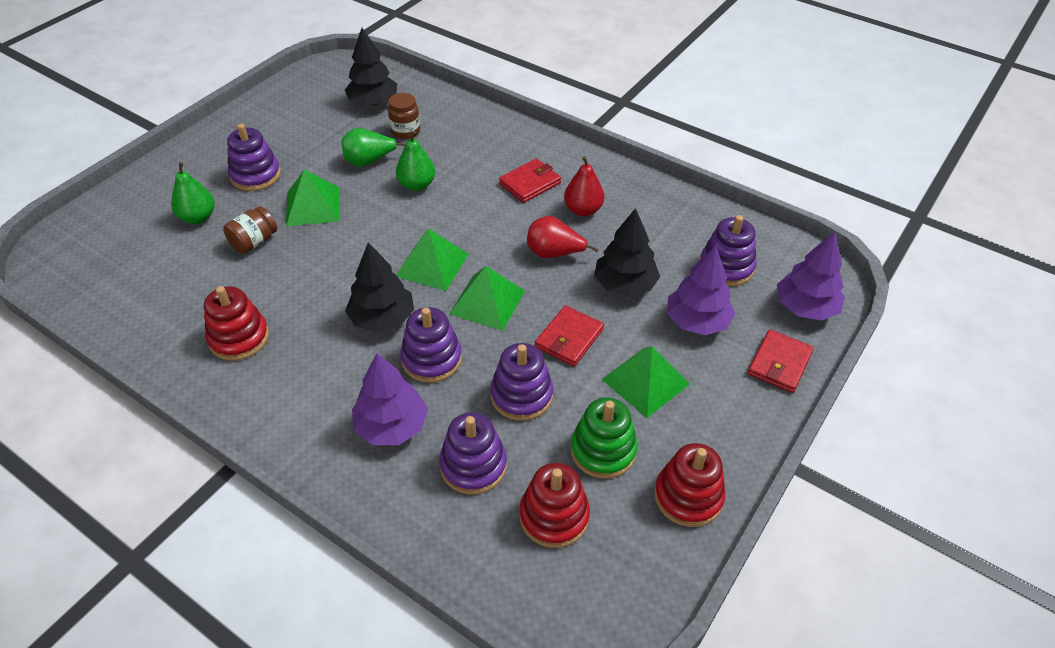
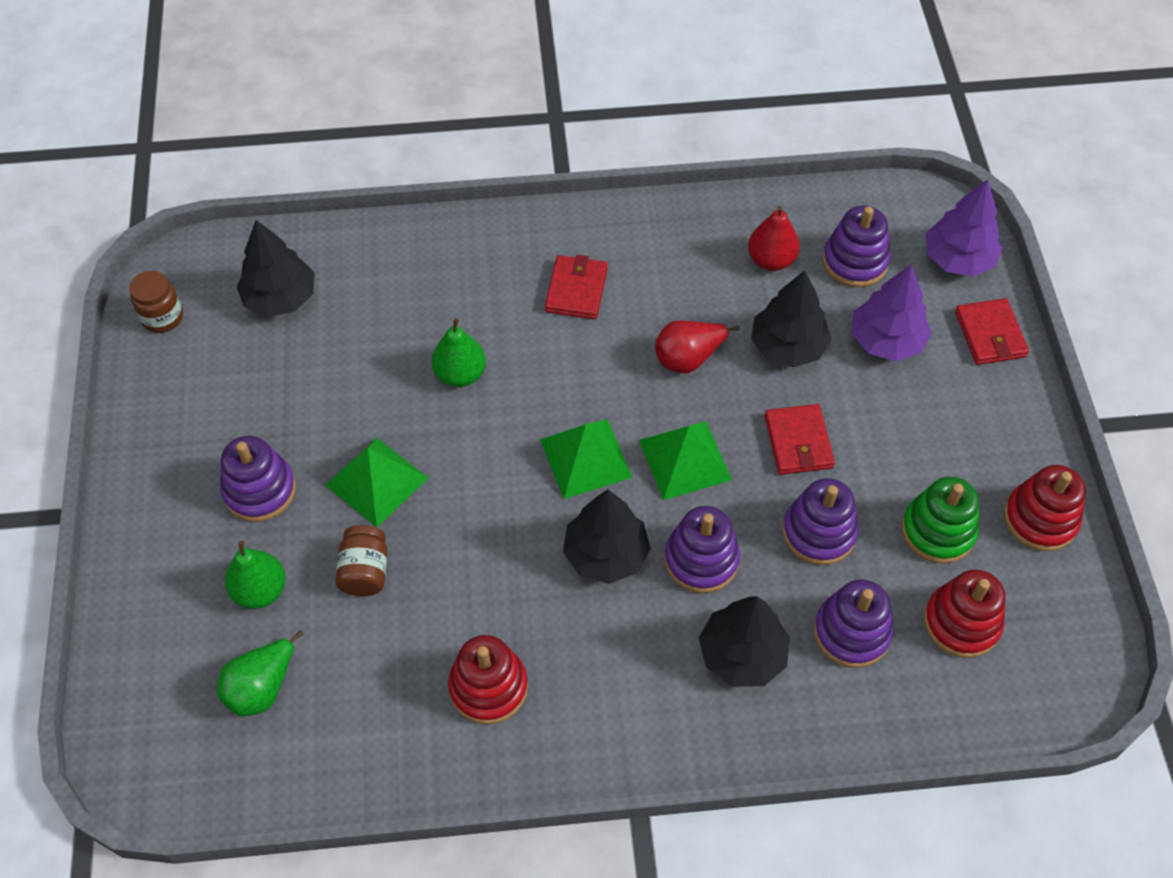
camera: 40 degrees left, 10 degrees up
(369, 161) = (371, 380): green pear -> green pear (262, 687)
(391, 426) = (742, 654): purple tree -> black tree
(405, 131) = (366, 313): brown jar -> brown jar (162, 317)
(583, 210) = (662, 286): red pear -> red pear (771, 260)
(645, 381) = (904, 436): green pyramid -> none

